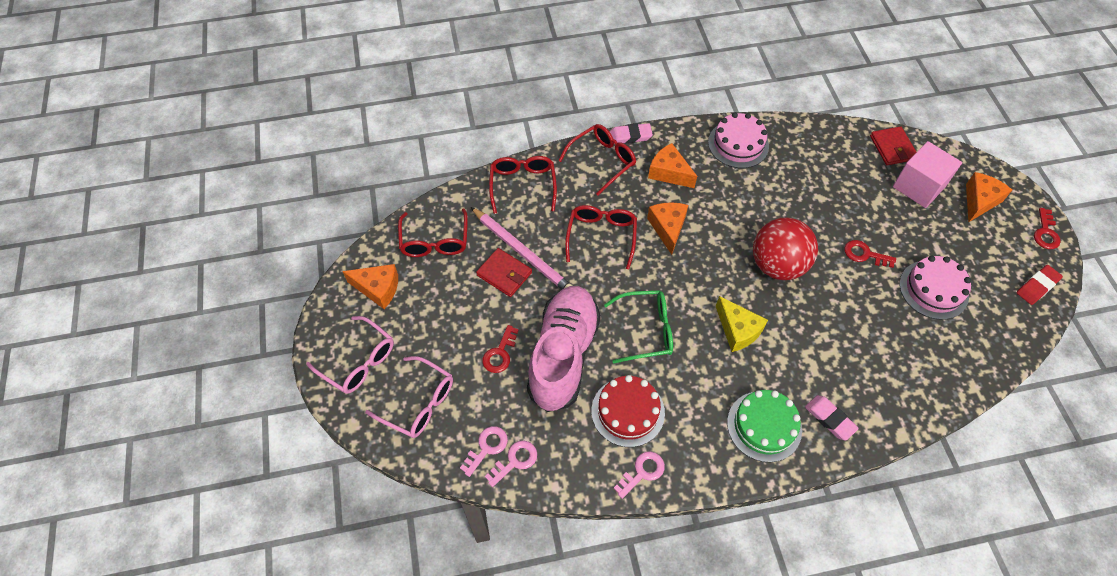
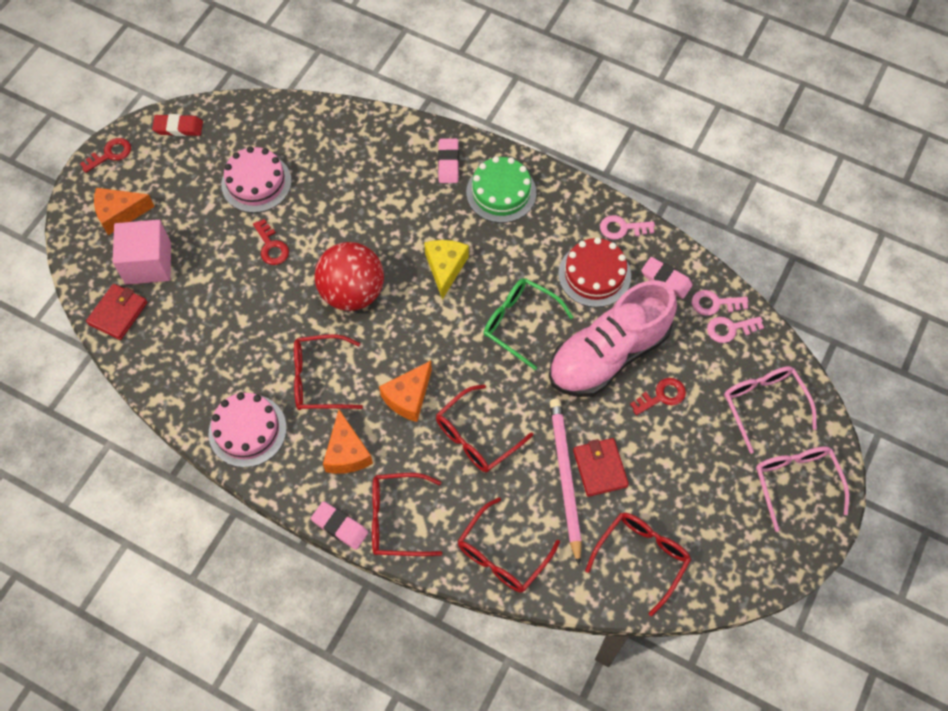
camera: 140 degrees left, 5 degrees up
(378, 289) = (733, 546): orange cheese -> none
(569, 452) = (666, 280): none -> pink eraser
(732, 199) = (320, 379): none -> red glasses

